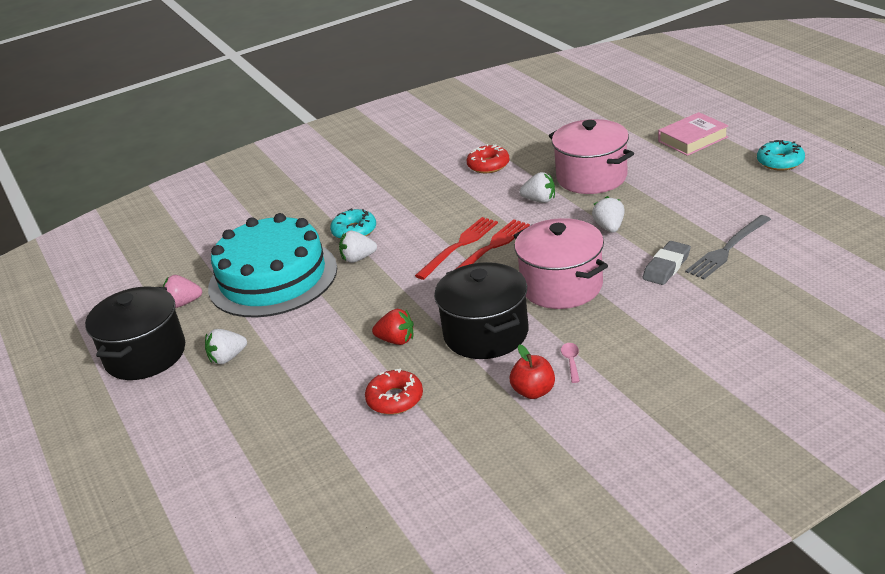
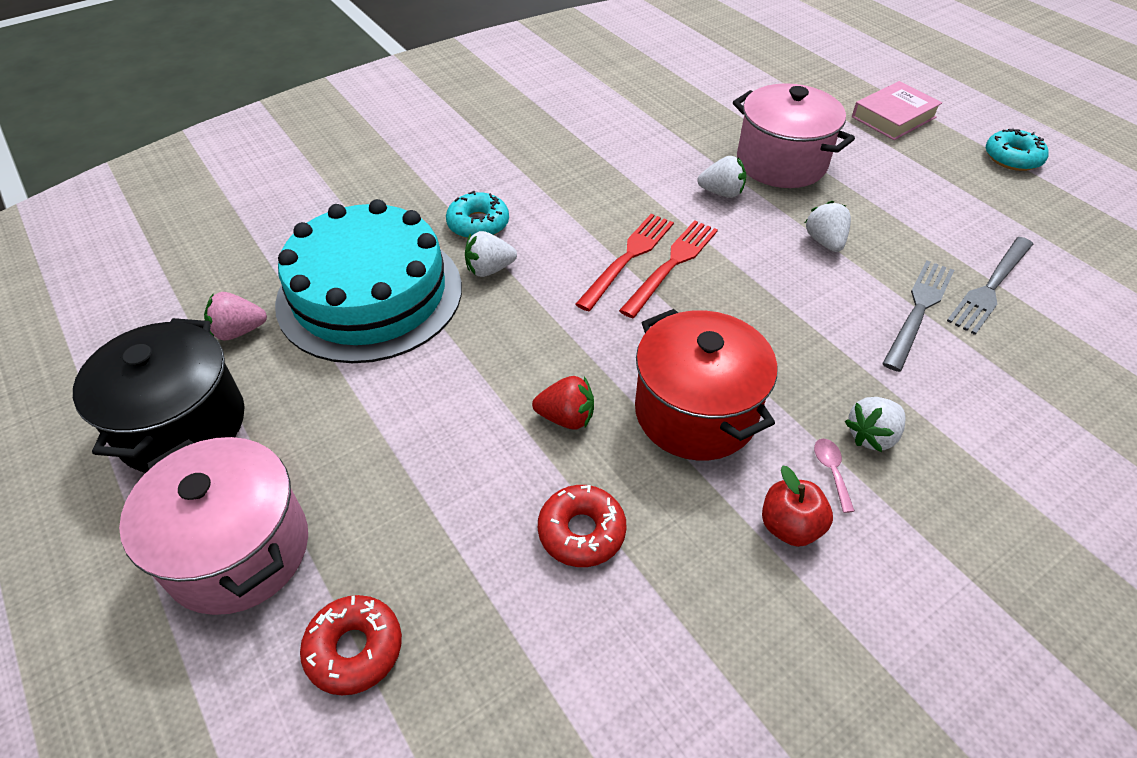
camera: 10 degrees left, 15 degrees up
(227, 358) = (312, 437): white strawberry -> white strawberry (871, 436)
(486, 333) = (695, 412): black pot -> red pot
(488, 165) = (642, 135): red donut -> red donut (354, 649)
(561, 286) = (784, 334): pink pot -> pink pot (238, 550)
(666, 267) = (918, 310): grey eraser -> grey fork

